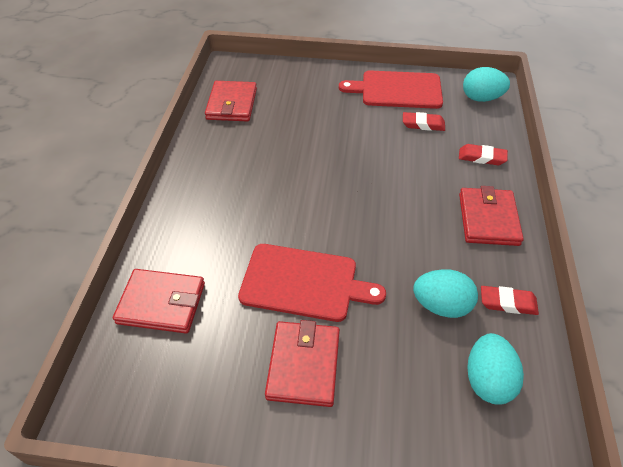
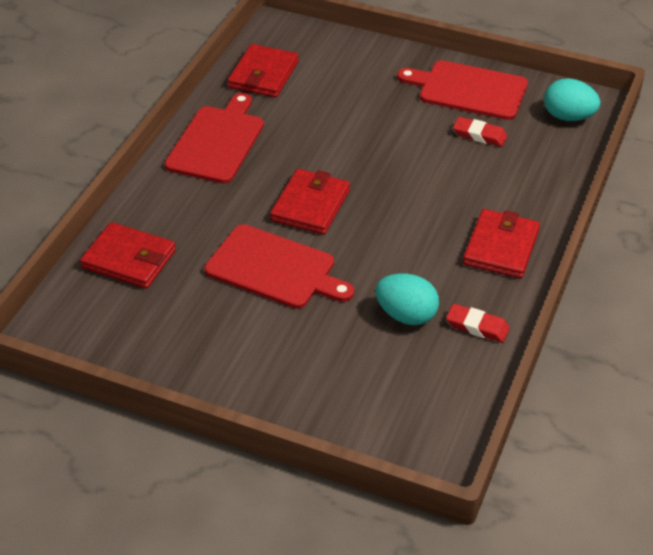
camera: 15 degrees right, 5 degrees down
(211, 169) = (217, 142): none -> red cutting board
(303, 365) = (247, 336): red wallet -> red wallet (310, 205)
(481, 157) = (530, 183): red eraser -> none
(487, 380) = (419, 383): turquoise egg -> none

